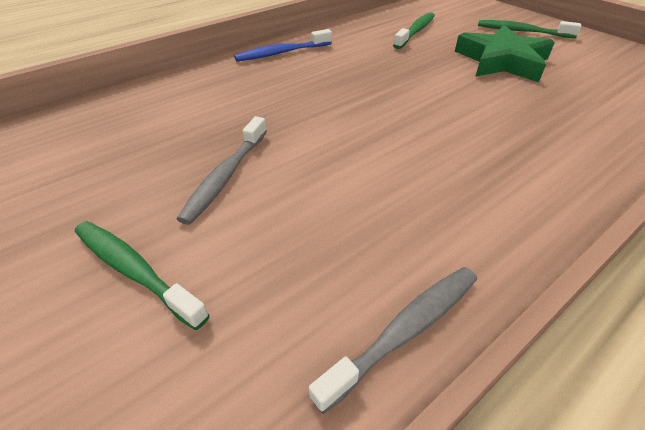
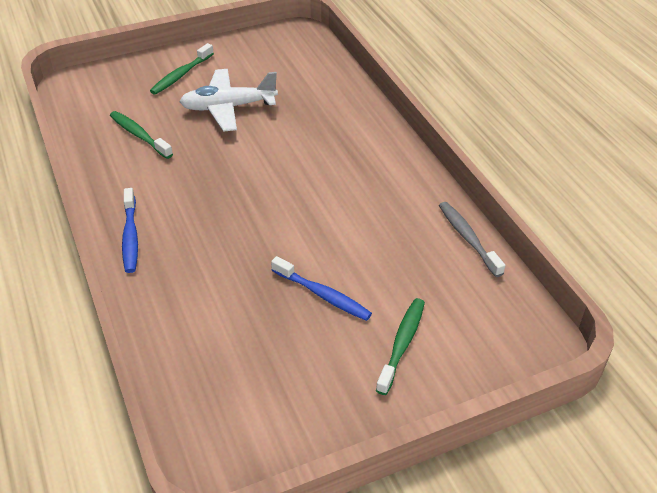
camera: 75 degrees left, 0 degrees up
(134, 270) = (402, 344): green toothbrush -> green toothbrush turned 150 degrees clockwise
(225, 176) = (323, 295): grey toothbrush -> blue toothbrush
(501, 61) = (228, 107): green star -> white plane

